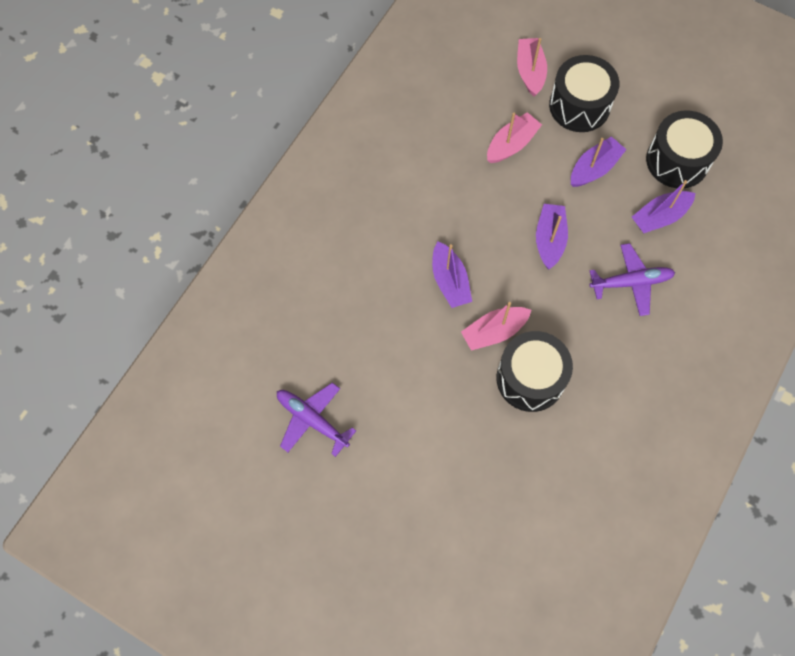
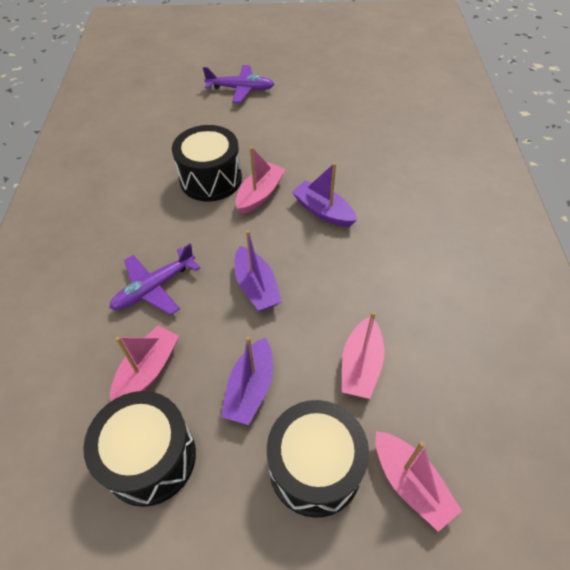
camera: 150 degrees right, 15 degrees down
(312, 420) = (348, 97): purple plane -> purple plane (240, 89)
(660, 217) = (148, 370): purple boat -> pink boat

